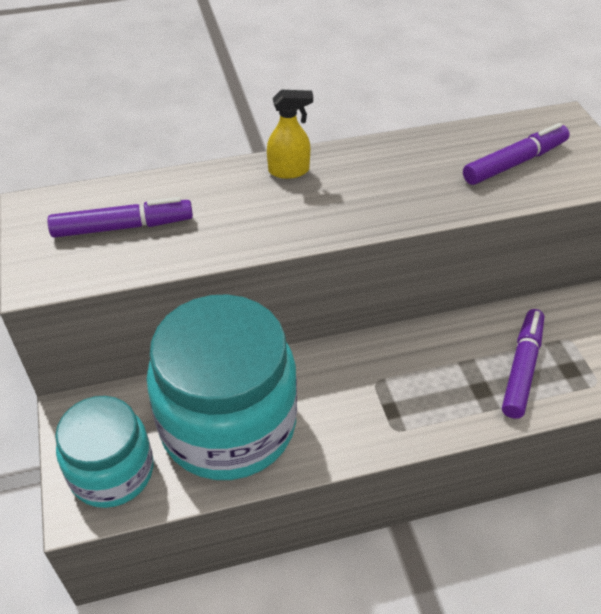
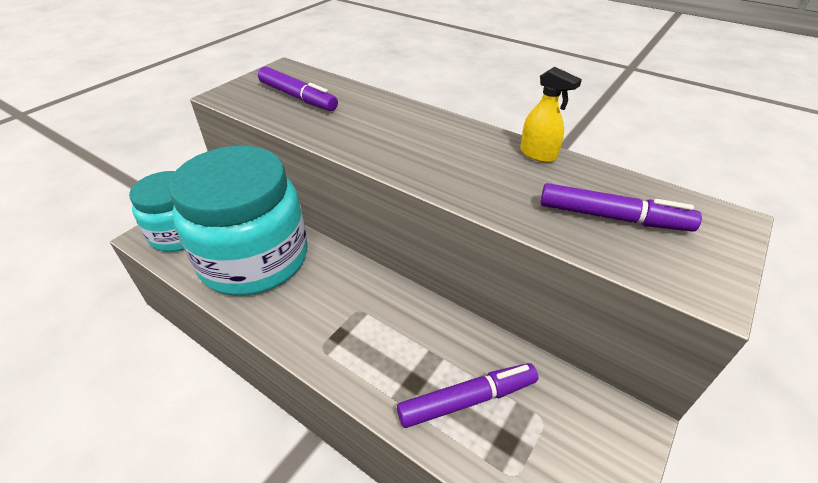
camera: 50 degrees right, 5 degrees down
(289, 171) = (429, 123): yellow spray bottle -> yellow spray bottle (538, 154)

